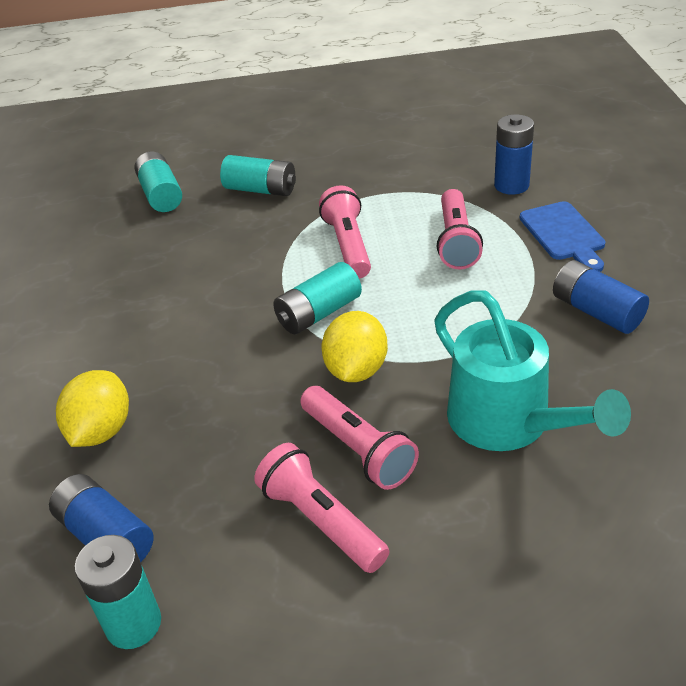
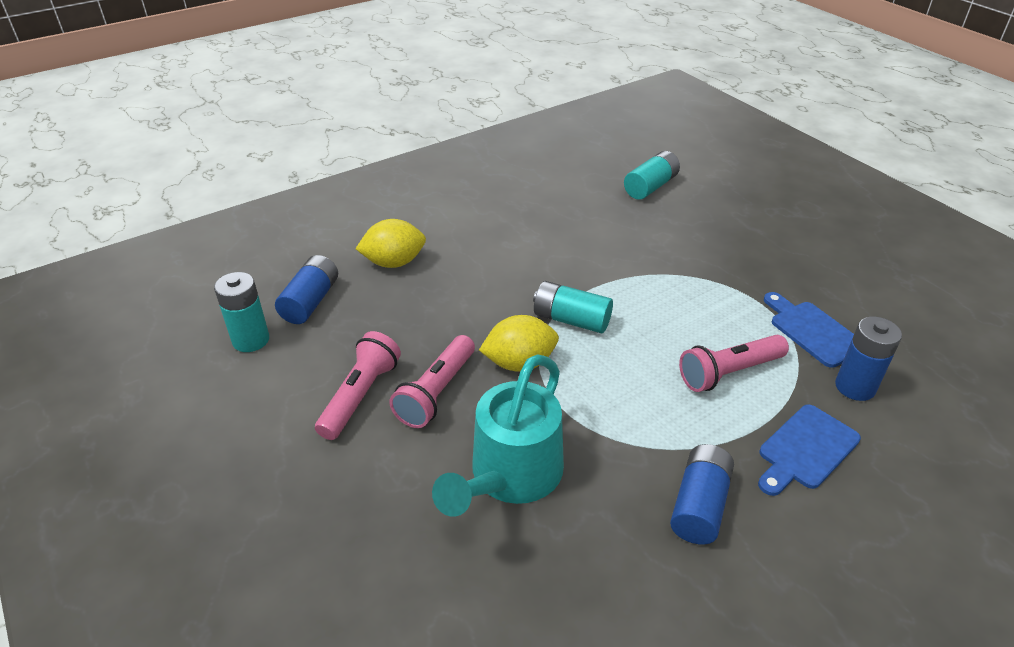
camera: 60 degrees right, 0 degrees up
(261, 190) = (701, 232): turquoise battery -> none
(348, 246) = (668, 307): pink flashlight -> none
(436, 180) = (813, 331): none -> blue cutting board

